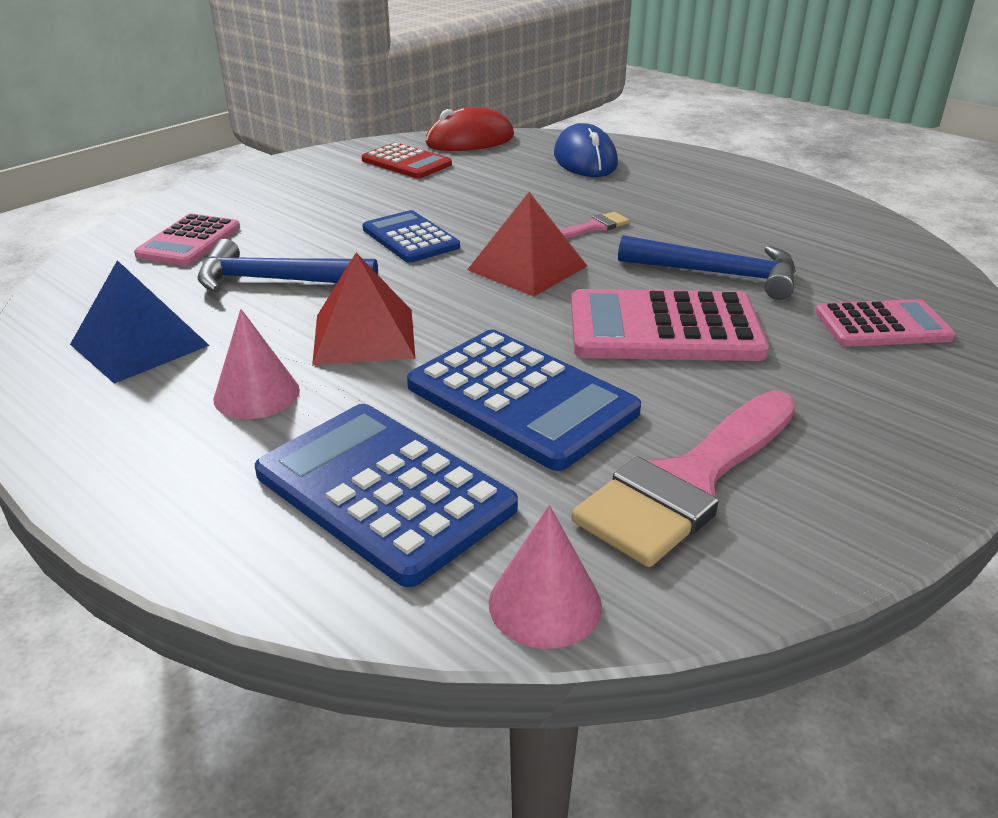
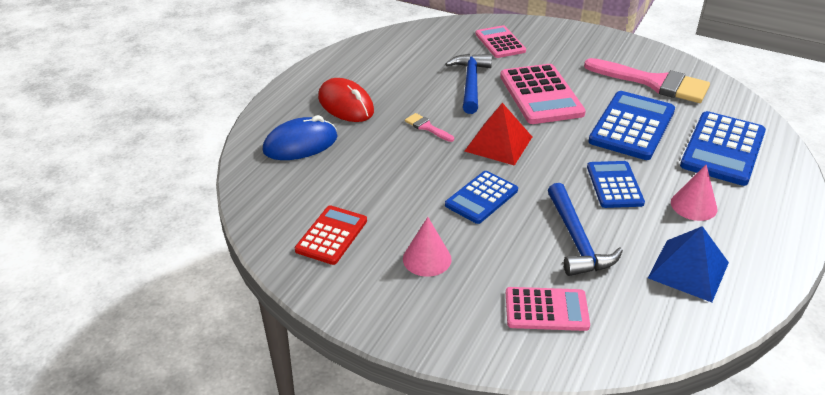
camera: 105 degrees left, 5 degrees up
(364, 336) = (614, 185): red pyramid -> blue calculator
(470, 140) = (264, 210): red mouse -> red mouse (346, 105)
(545, 604) = (742, 105): pink cone -> pink cone (427, 259)

